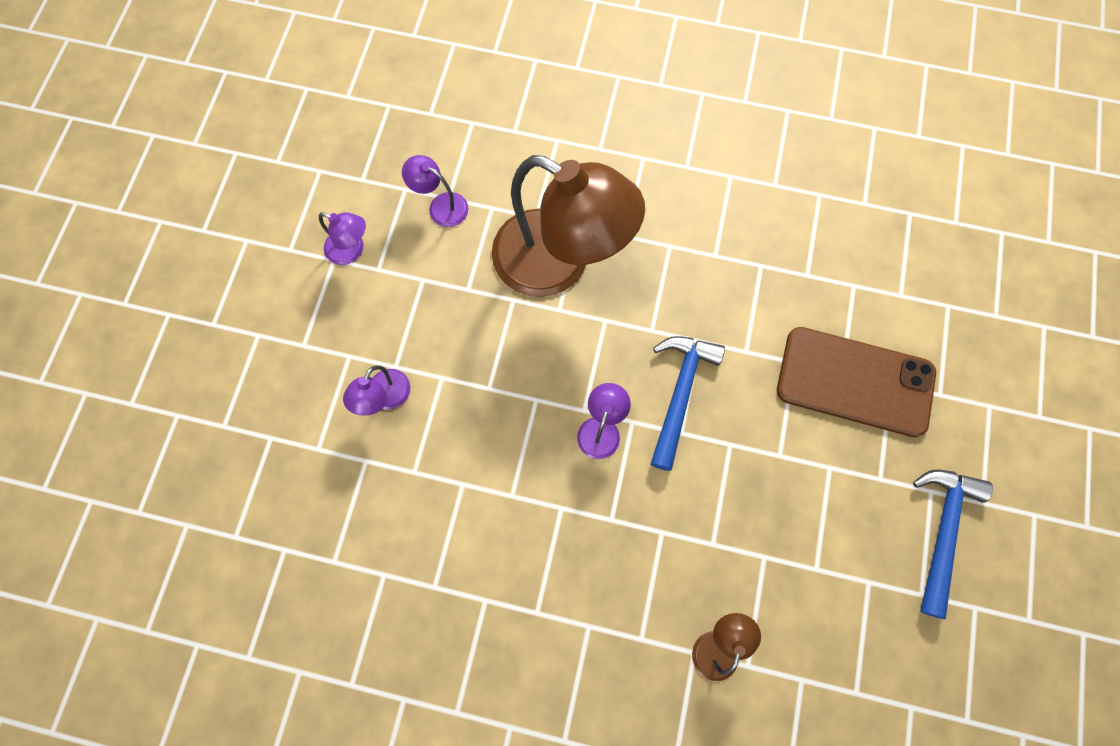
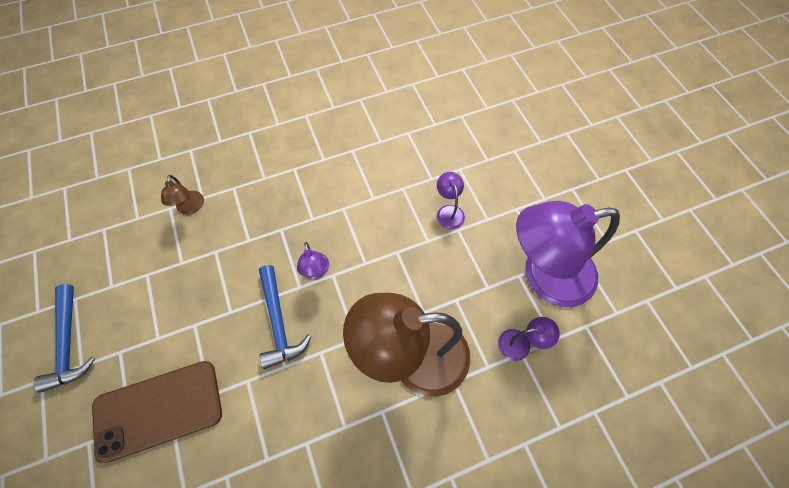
camera: 145 degrees right, 10 degrees down
(352, 250) = (544, 276): purple lamp -> purple lamp, size x2.42

